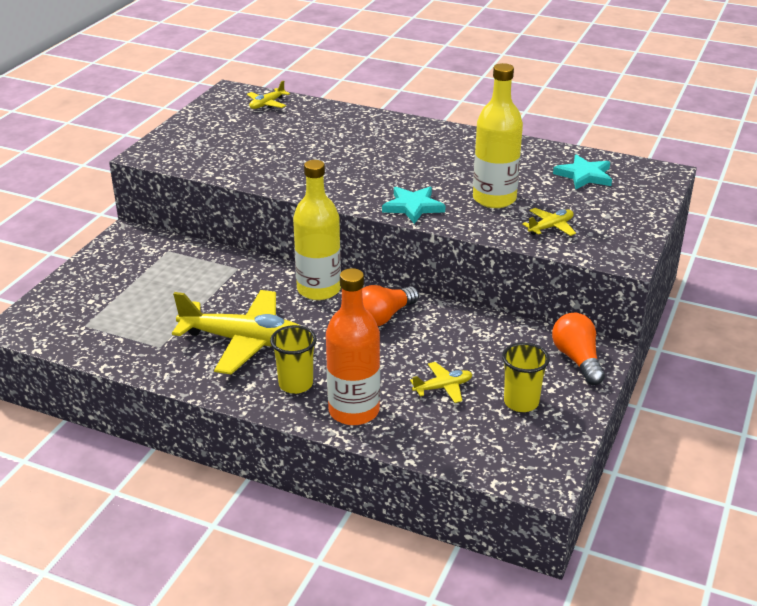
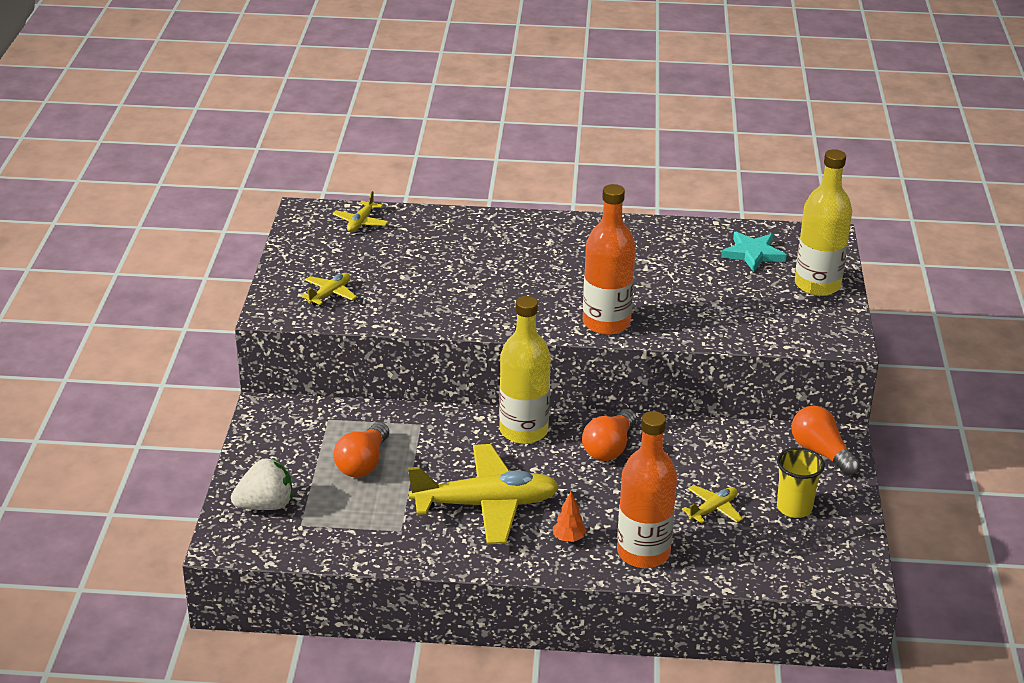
camera: 20 degrees left, 0 degrees up
(69, 305) = (266, 505): none -> white strawberry
(169, 288) = (363, 463): none -> orange light bulb
(295, 384) = (568, 539): yellow cup -> orange tree
(413, 207) = (606, 323): turquoise star -> orange bottle
(494, 199) = (681, 298): yellow bottle -> yellow bottle (817, 285)
(550, 227) = (755, 320): yellow plane -> yellow plane (330, 294)

